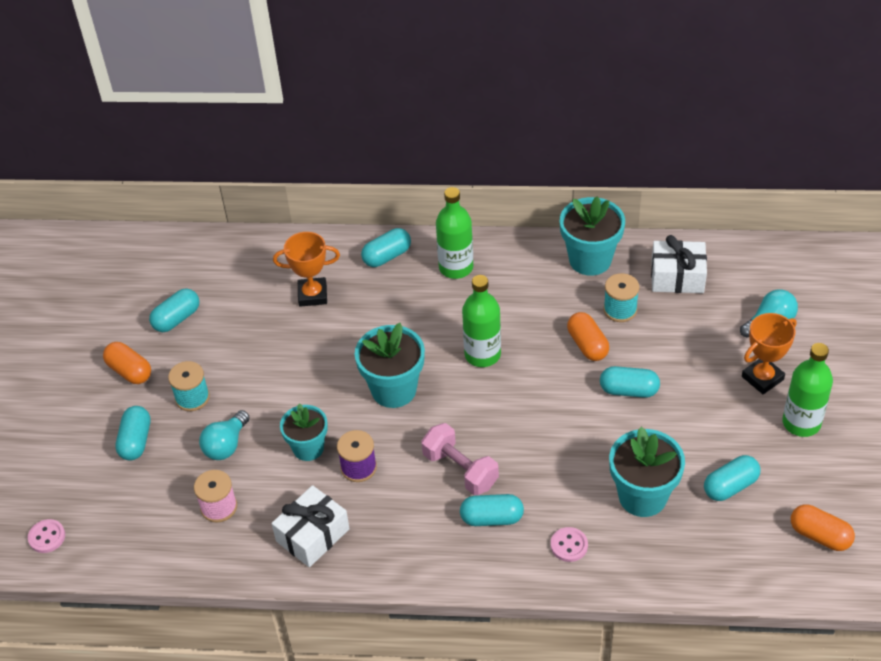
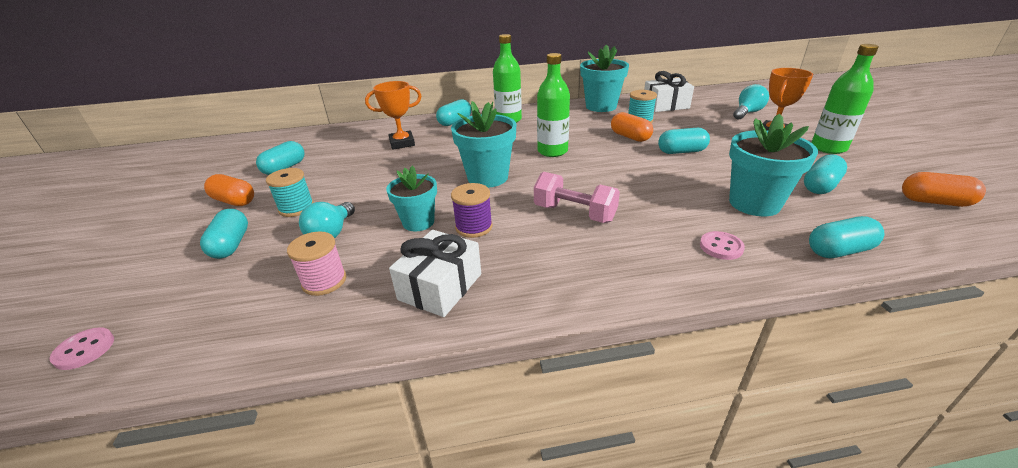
camera: 15 degrees left, 15 degrees down
(492, 518) = (628, 240): turquoise capsule -> turquoise capsule (839, 251)

